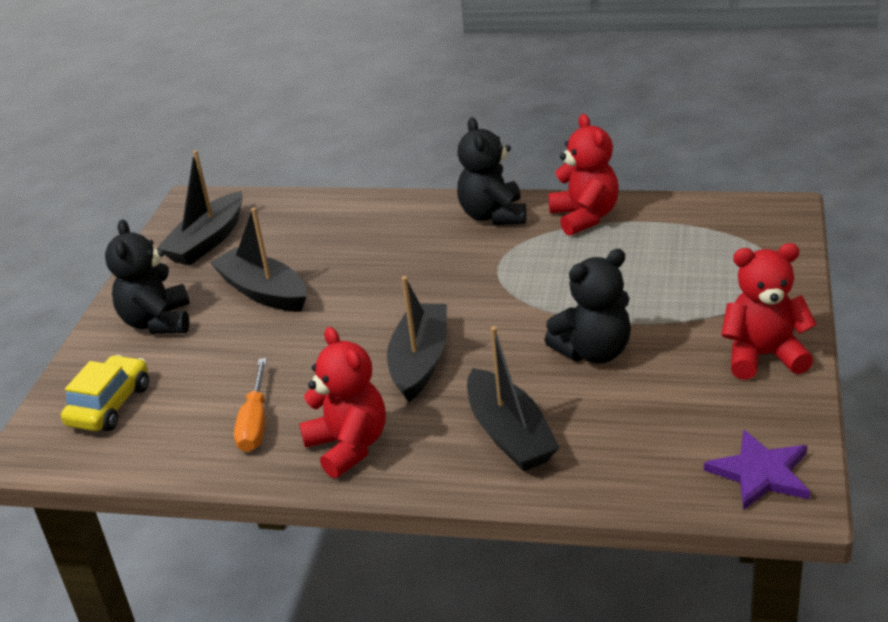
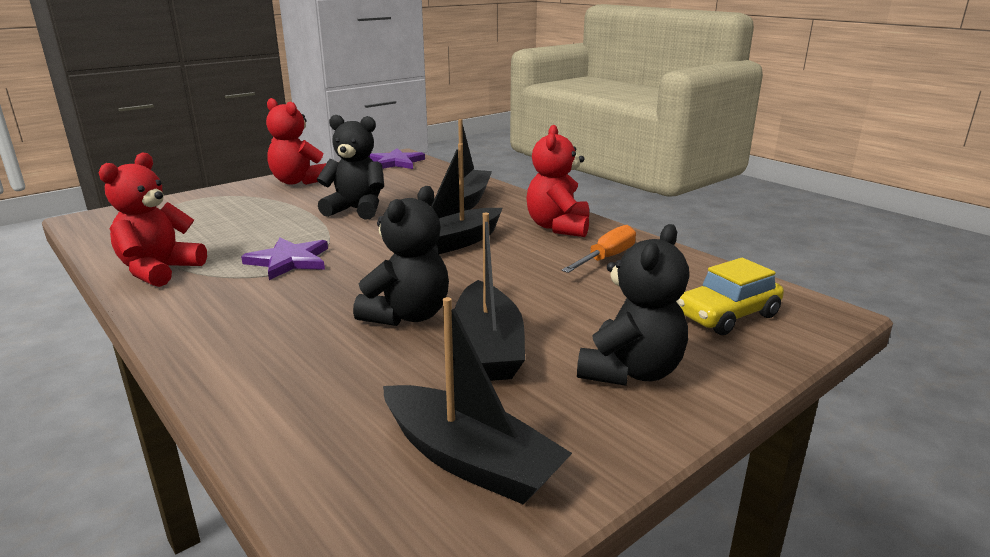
camera: 145 degrees left, 10 degrees down
(207, 241) = (470, 460): black boat -> black boat turned 60 degrees clockwise
(493, 216) = (193, 307): black teddy bear -> black teddy bear (407, 315)
(516, 272) = (289, 261): none -> purple star

